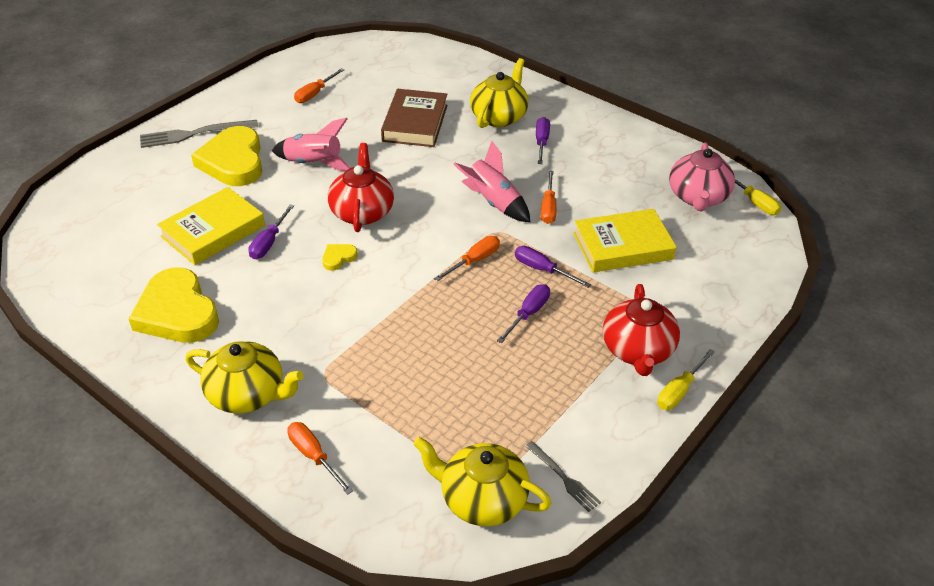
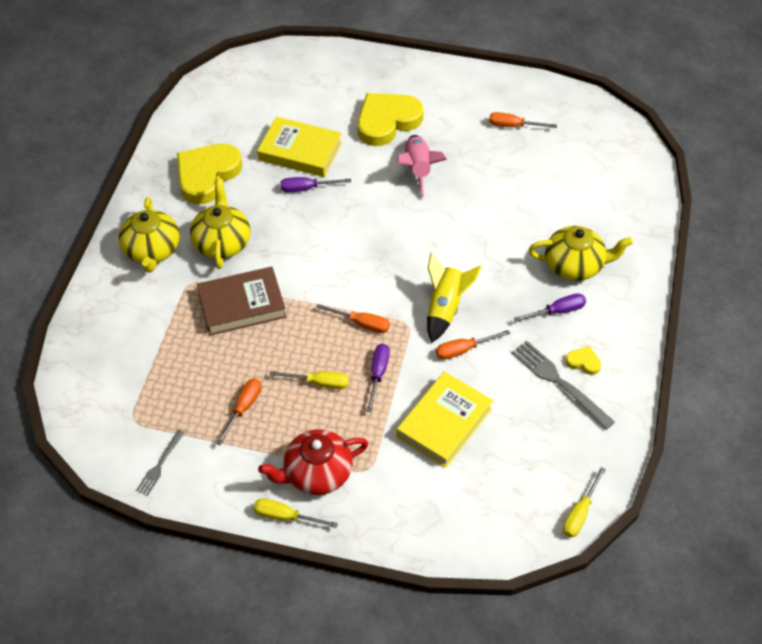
camera: 65 degrees right, 10 degrees up
(193, 134) = (404, 81): grey fork -> grey fork (558, 381)
(314, 456) = (115, 311): orange screwdriver -> orange screwdriver (243, 408)
(338, 258) = (314, 237): yellow heart -> yellow heart (583, 362)
(362, 212) = (377, 227): red teapot -> none
(415, 123) = (520, 210): brown book -> brown book (242, 305)
(482, 499) = (120, 421): yellow teapot -> yellow teapot (222, 242)
(493, 202) = (445, 308): pink rocket -> yellow rocket
(528, 314) = (319, 383): purple screwdriver -> yellow screwdriver
(622, 246) = (444, 422): yellow book -> yellow book turned 75 degrees clockwise
(698, 197) = (556, 462): pink teapot -> none

